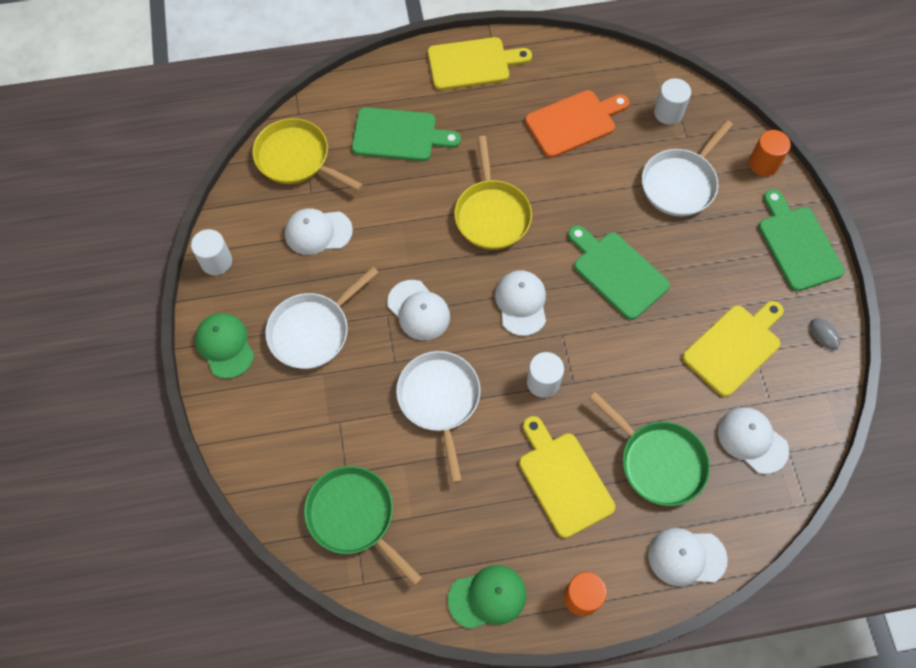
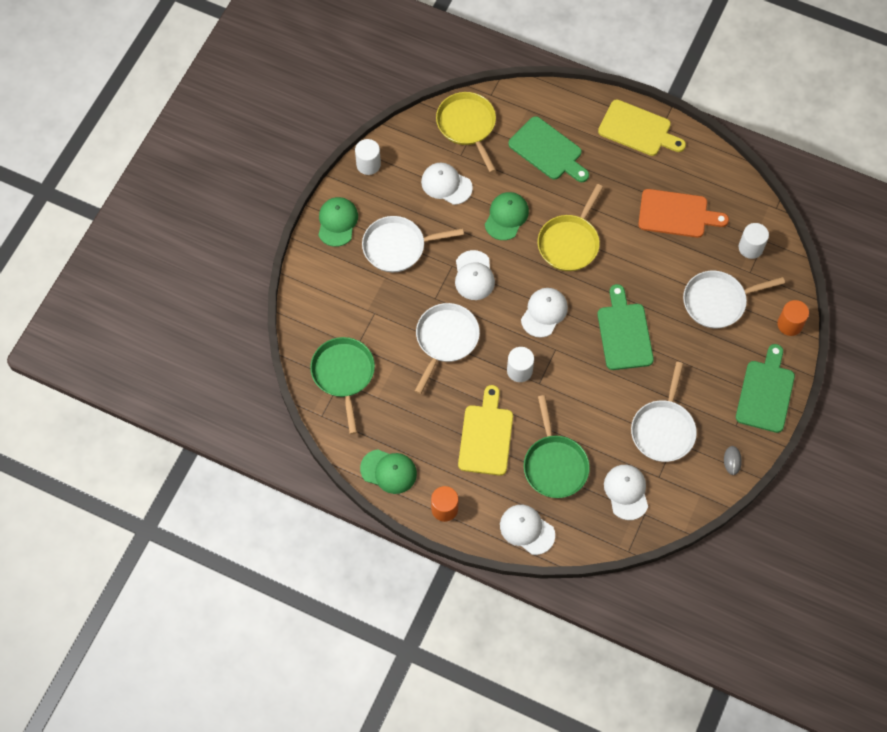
camera: 35 degrees right, 0 degrees up
(406, 227) = (506, 217): none -> green cap
(734, 347) = (663, 429): yellow cutting board -> white pan

